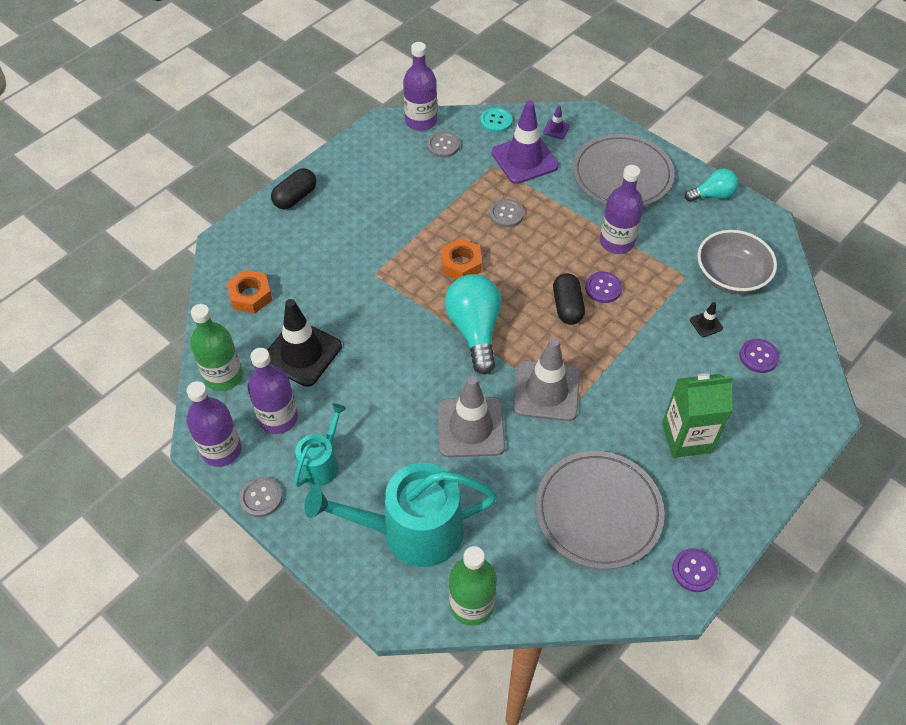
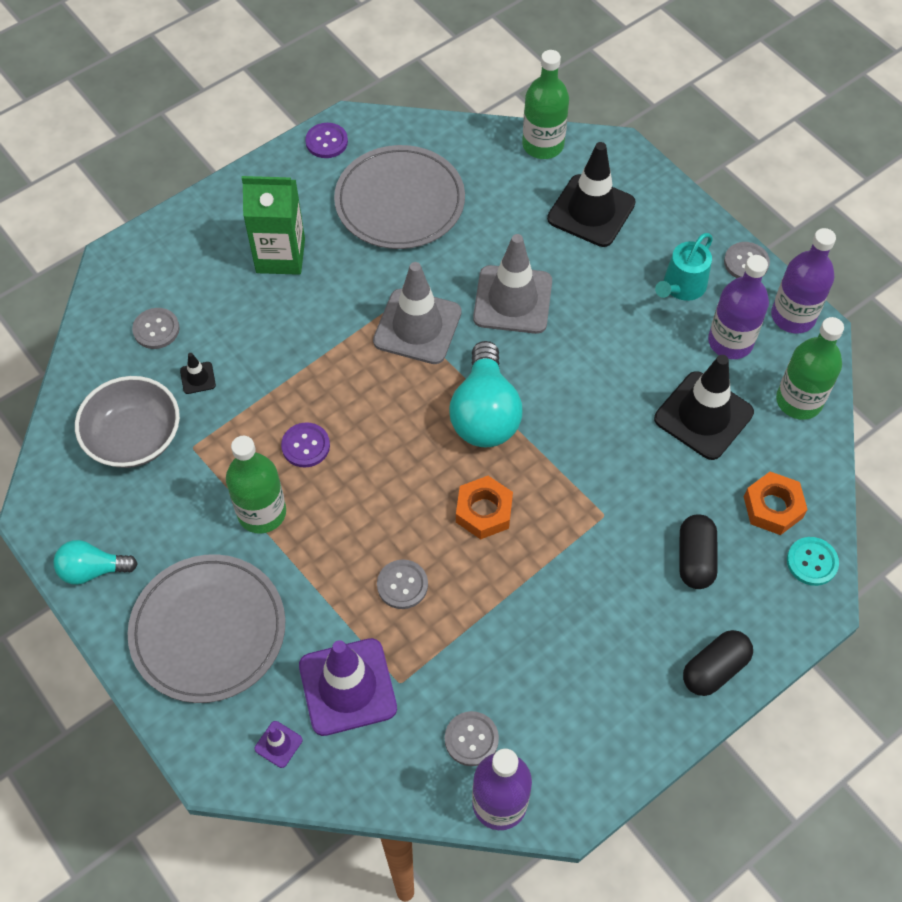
camera: 170 degrees left, 5 degrees up
(412, 531) = (591, 211): turquoise watering can -> black traffic cone
(496, 121) = (372, 781): turquoise button -> turquoise button (812, 562)
(567, 307) = (360, 427): black capsule -> black capsule (695, 559)
(616, 242) = (262, 512): purple bottle -> green bottle
(758, 356) = (156, 329): purple button -> grey button

